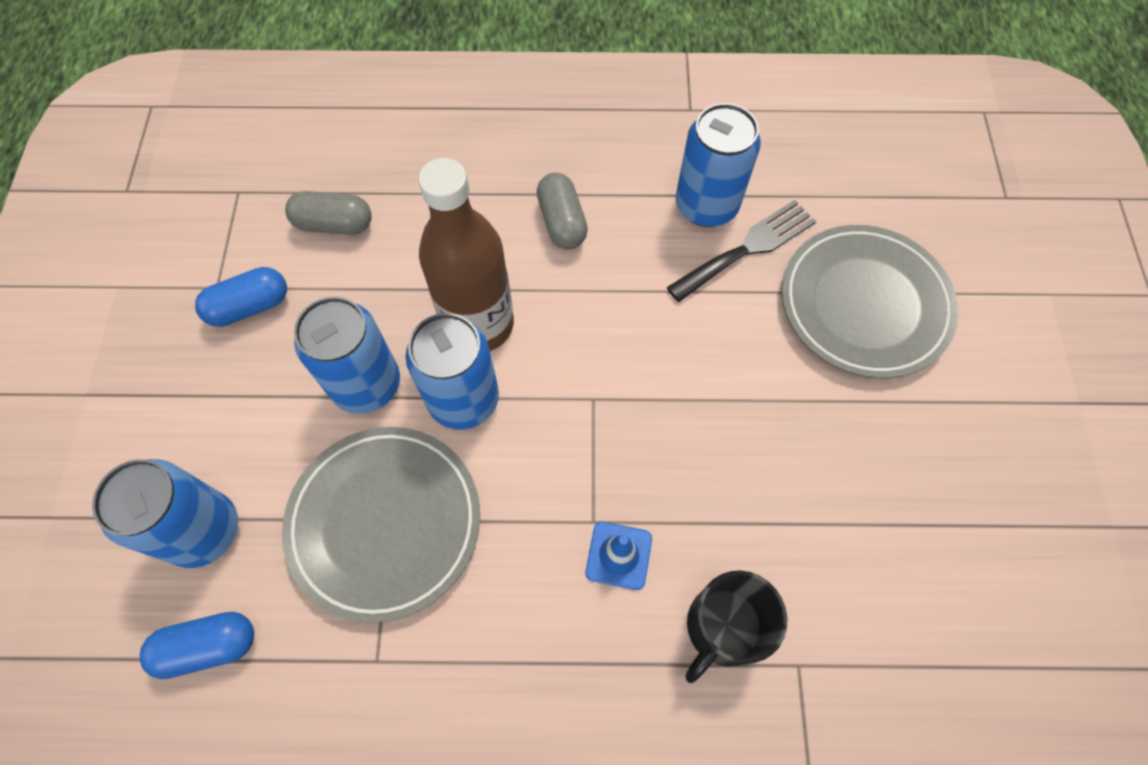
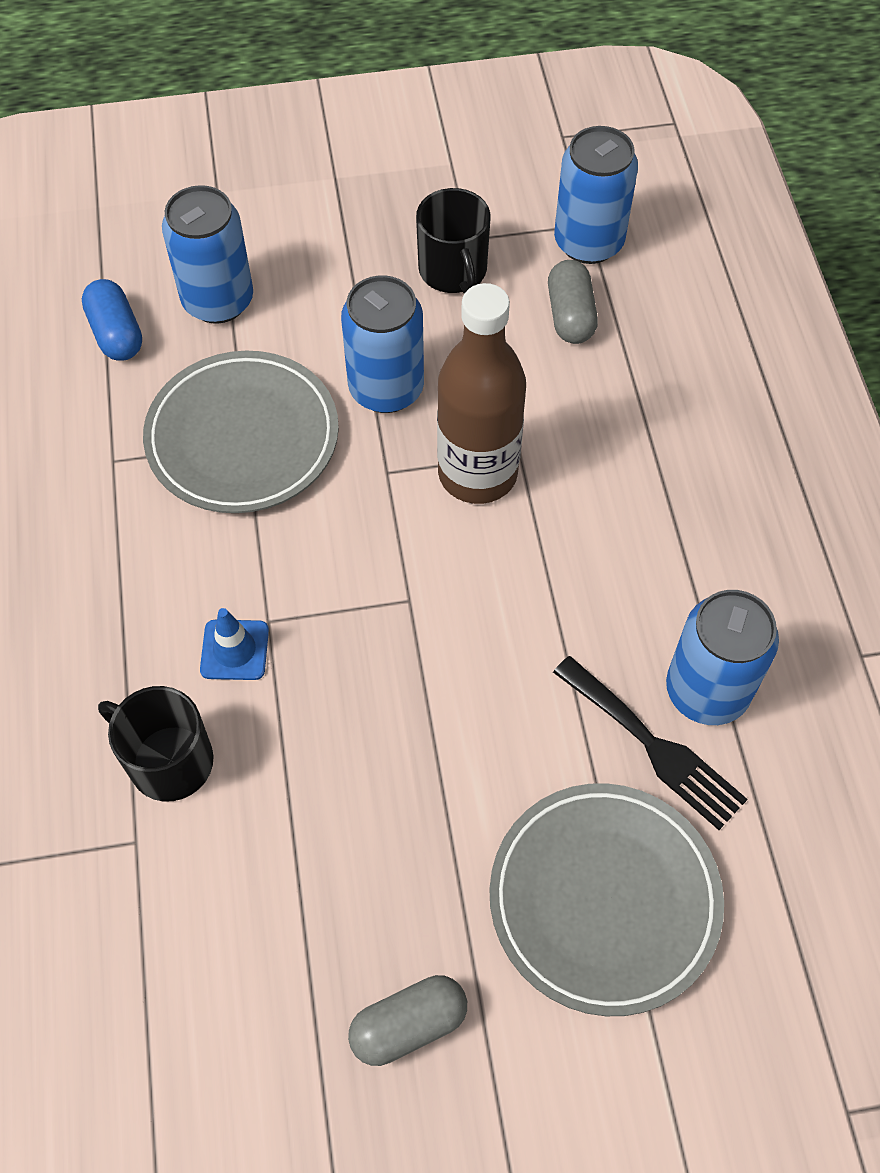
camera: 80 degrees right, 5 degrees down
(249, 306) = (453, 271): blue capsule -> black mug
(463, 399) = (385, 477): blue can -> blue can (588, 242)
(562, 222) = (635, 532): grey capsule -> grey capsule (408, 1025)

